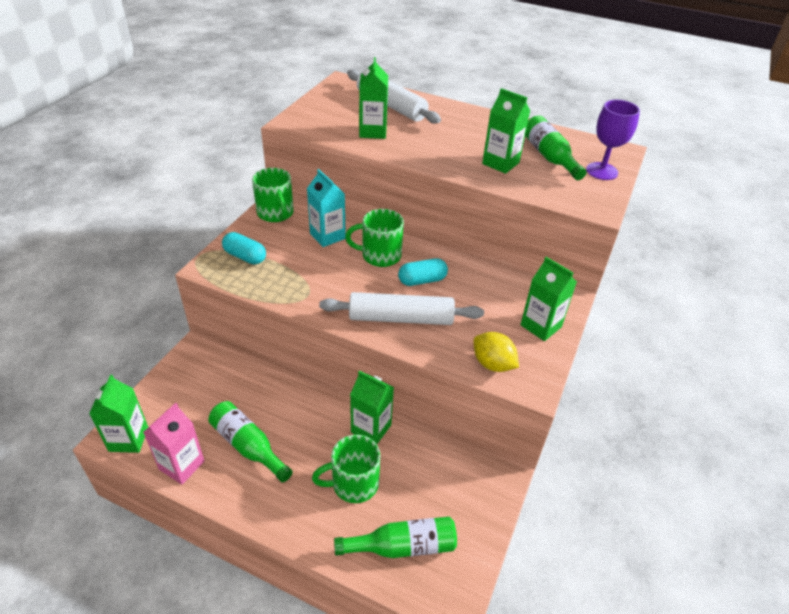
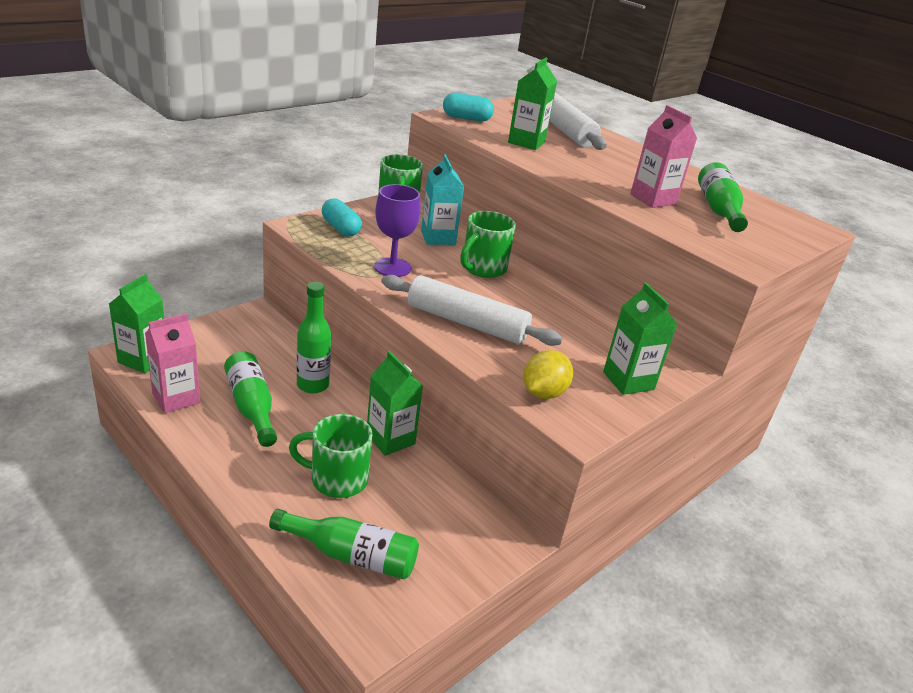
camera: 20 degrees right, 10 degrees down
(283, 403) = (312, 385): none -> green bottle
(380, 255) = (483, 268): green mug -> green mug turned 75 degrees counterclockwise
(422, 280) = (514, 301): turquoise capsule -> turquoise capsule (466, 118)
(492, 364) = (543, 393): yellow lemon -> yellow lemon turned 60 degrees clockwise
(500, 163) = (653, 199): green carton -> pink carton
(602, 171) = (776, 237): purple goblet -> purple goblet (392, 267)

